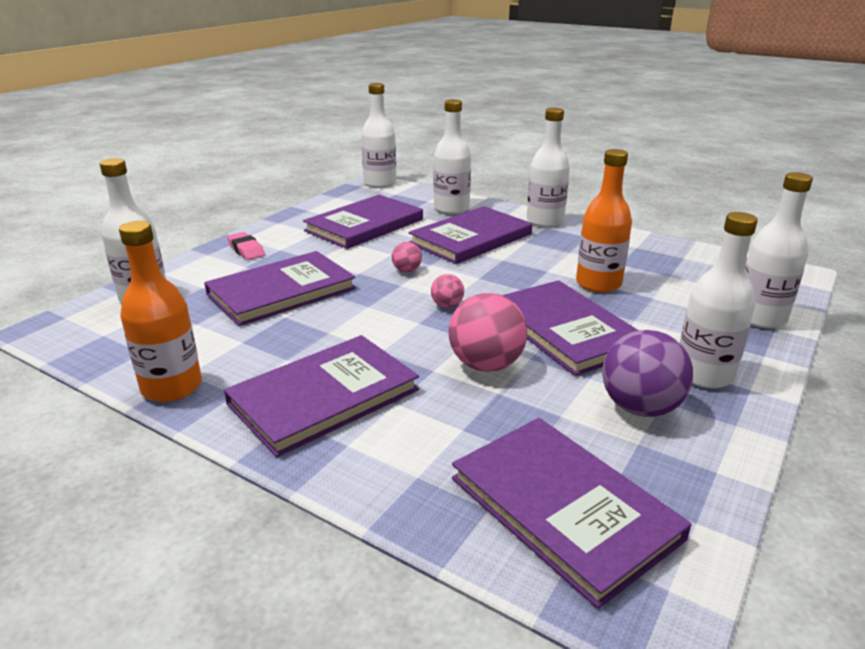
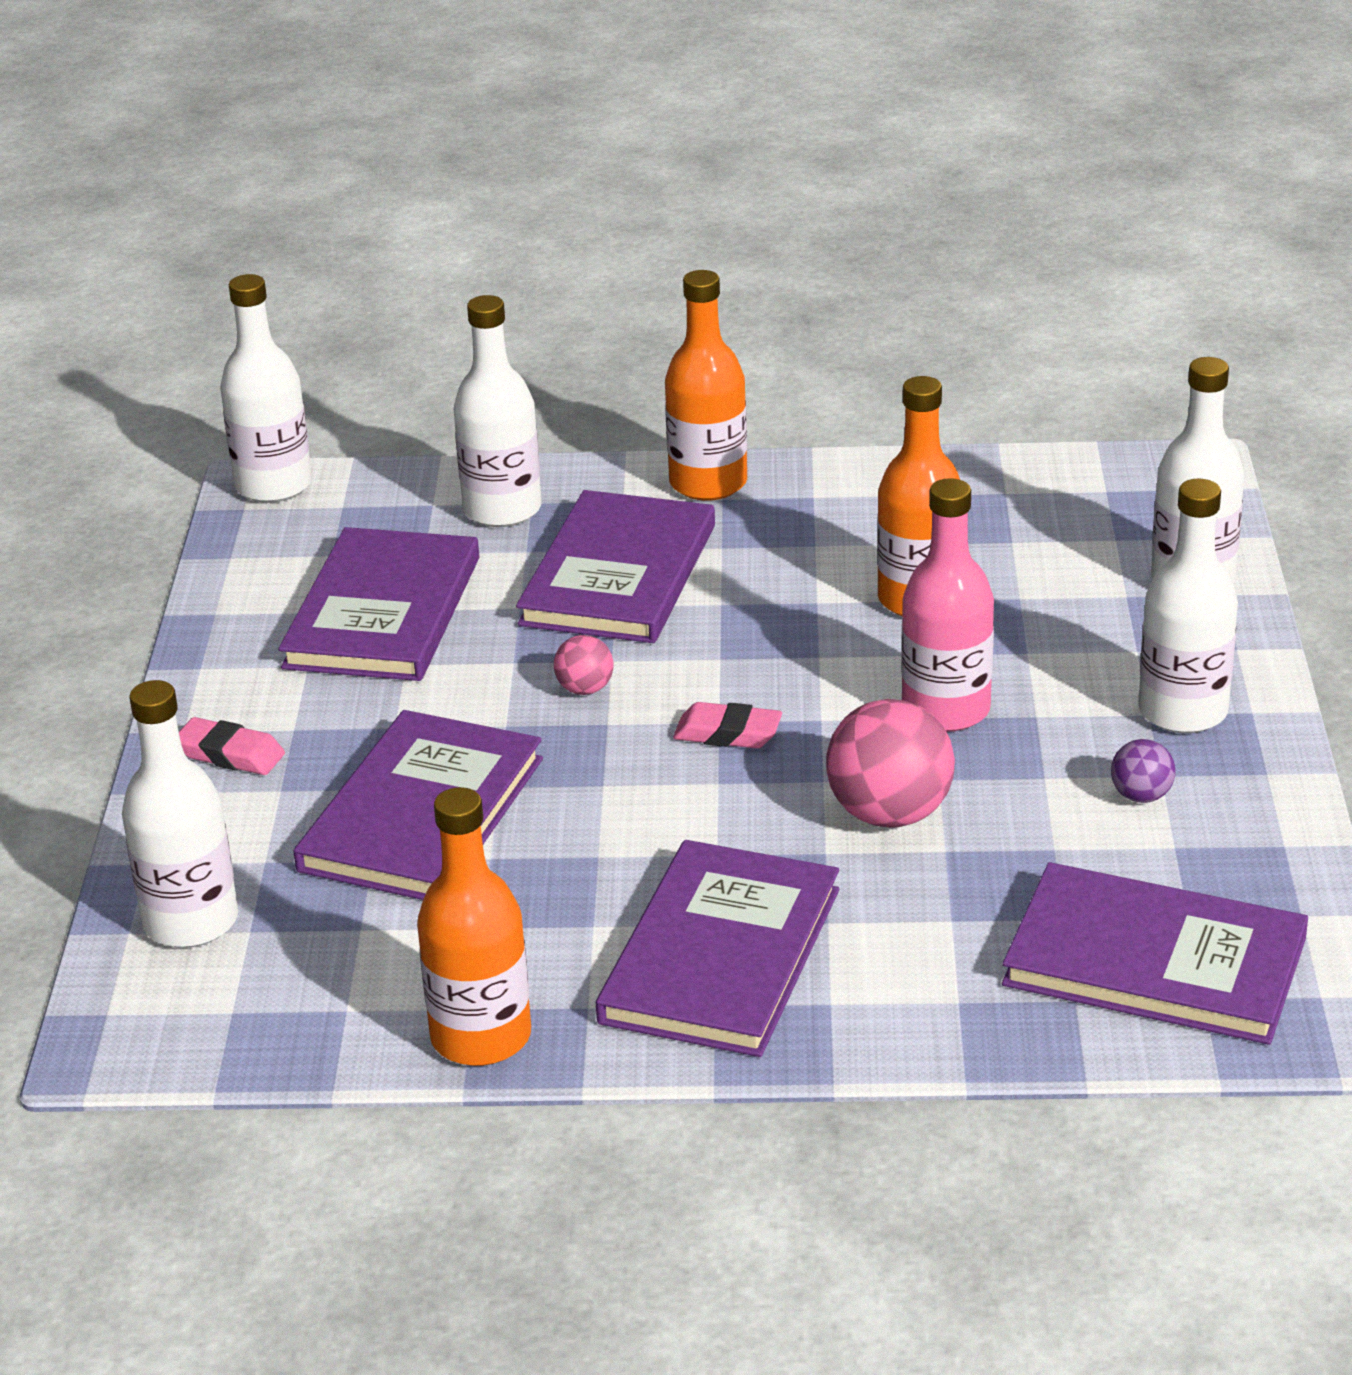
camera: 30 degrees left, 5 degrees up
(447, 305) = (727, 733): pink ball -> pink eraser
(545, 221) = (708, 483): white bottle -> orange bottle
(565, 330) = (946, 710): purple book -> pink bottle
(640, 407) = (1141, 796): purple ball -> purple ball, size x0.50

